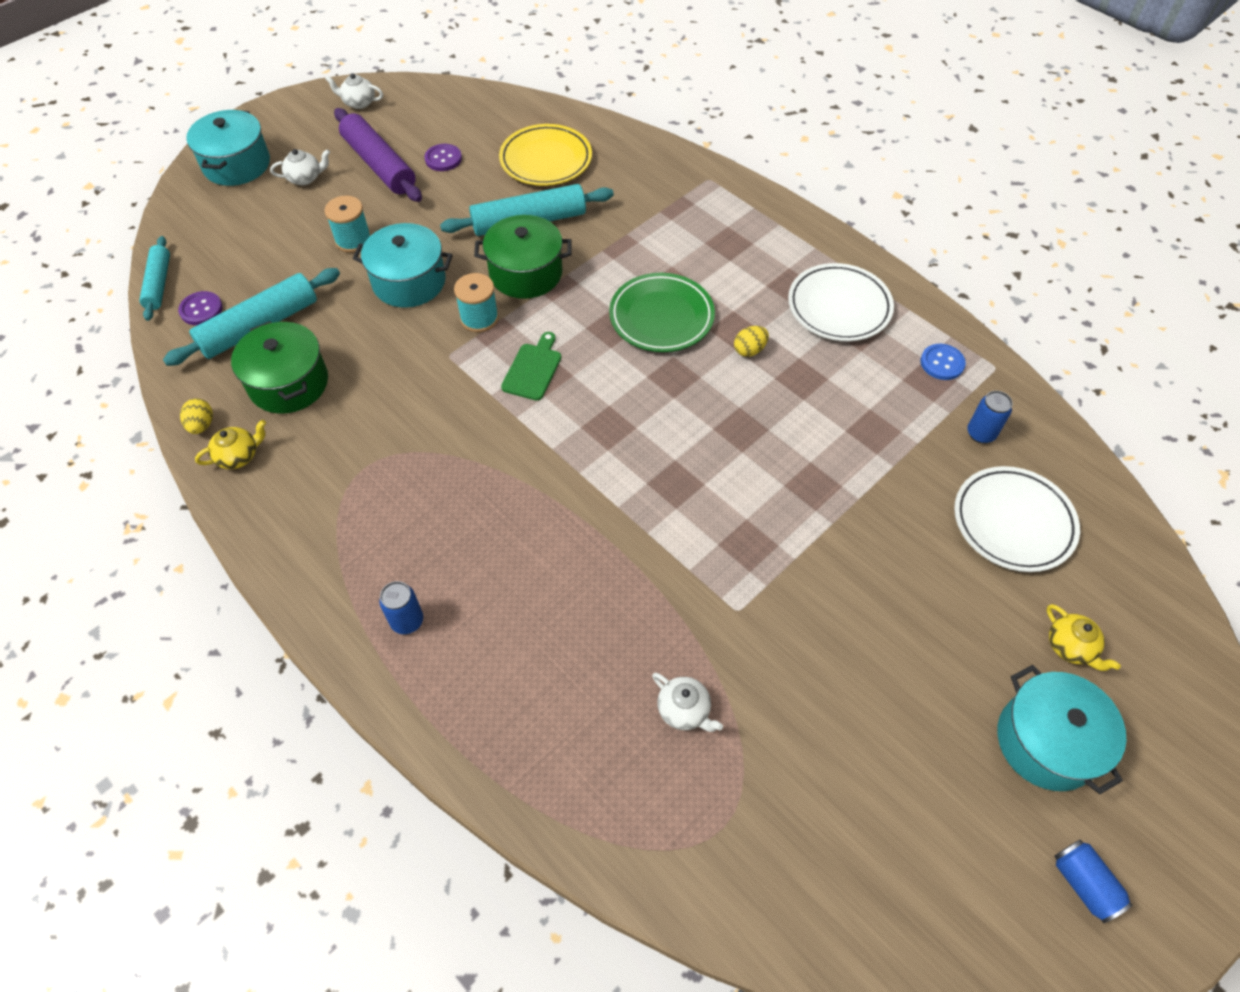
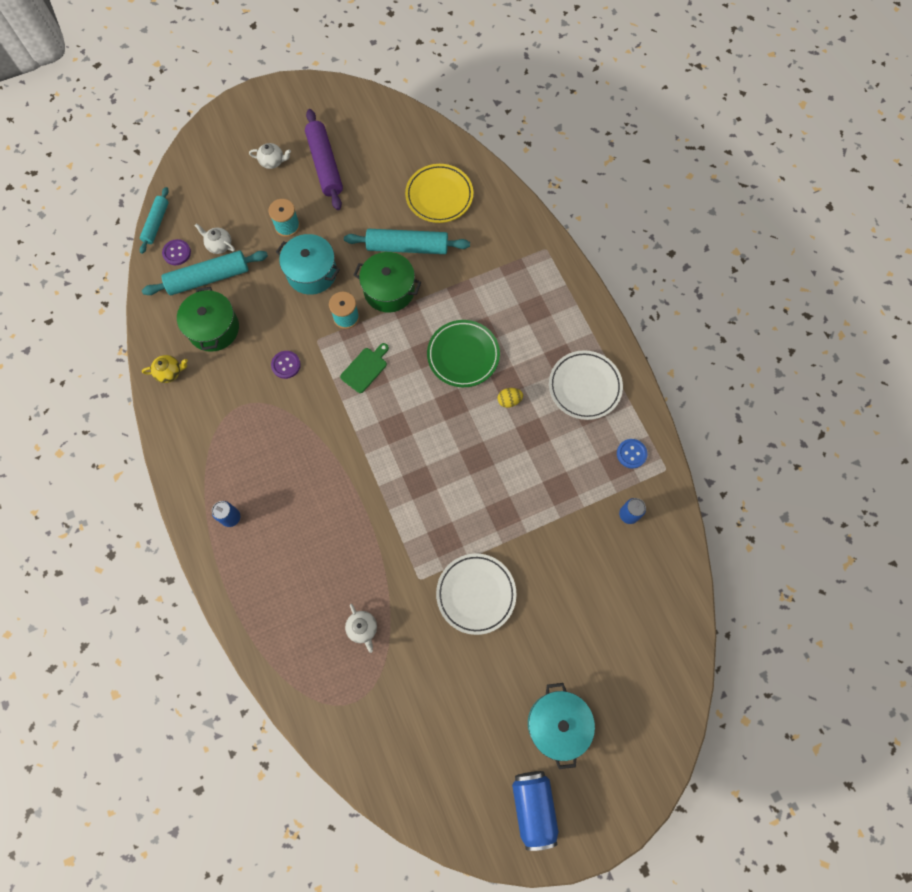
camera: 20 degrees right, 15 degrees up
(202, 425) = (154, 342): yellow egg -> none
(237, 164) = (231, 135): turquoise pot -> none
(358, 103) = (329, 102): white teapot -> white teapot (219, 245)
(443, 159) = (369, 173): purple button -> purple button (286, 365)
(1013, 522) = (614, 583): white plate -> white plate (476, 594)
(1070, 647) = (604, 674): yellow teapot -> none
(1083, 883) = (533, 806): blue can -> blue can, size x1.63

